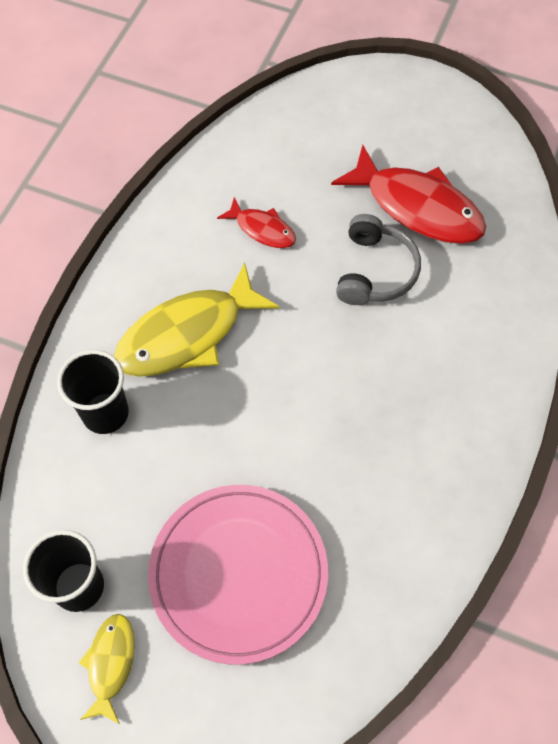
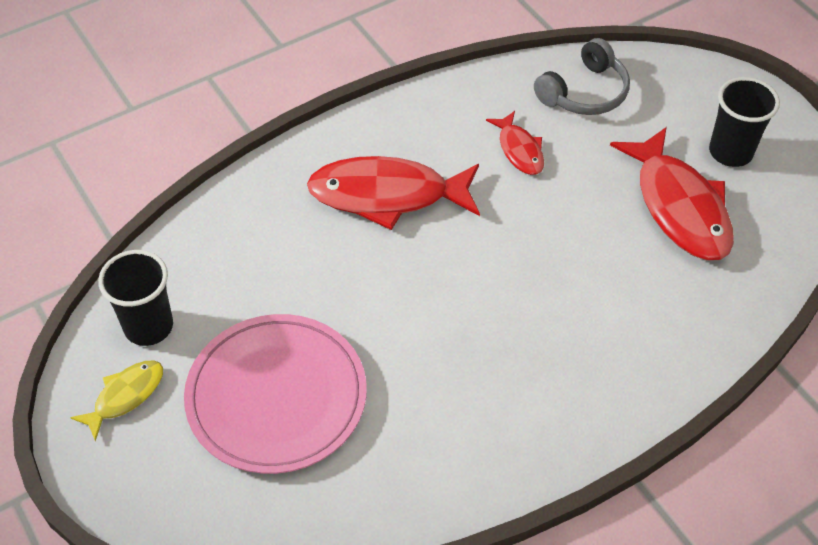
camera: 35 degrees right, 10 degrees down
(105, 413) = (272, 216): black cup -> black cup (730, 152)
(187, 334) = (387, 195): yellow fish -> red fish
(375, 271) = (593, 236): grey headphones -> grey headphones (584, 92)

